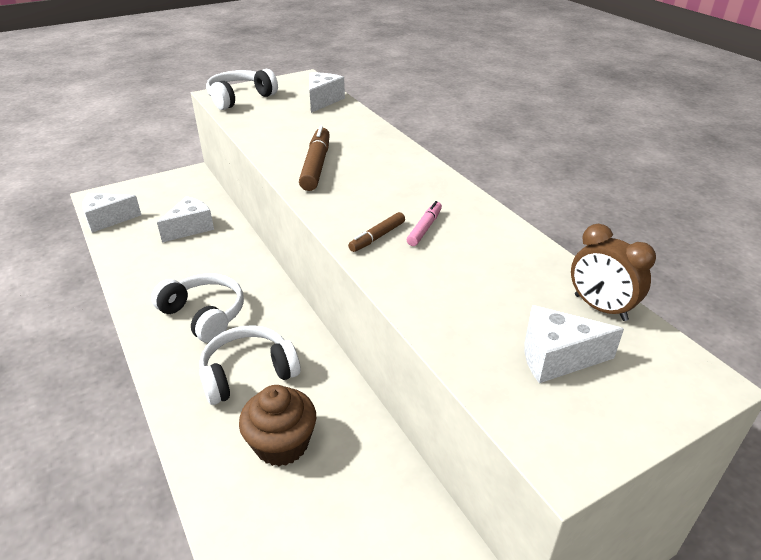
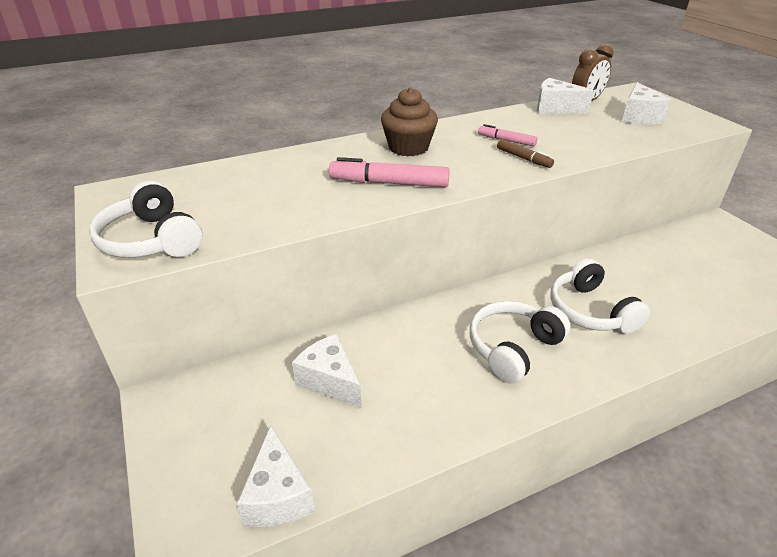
camera: 85 degrees left, 0 degrees up
(282, 444) = (659, 289): brown cupcake -> brown cupcake (408, 147)
(316, 165) = (389, 183): brown marker -> pink marker
(323, 101) = (207, 178): white cheese -> white cheese (555, 108)

